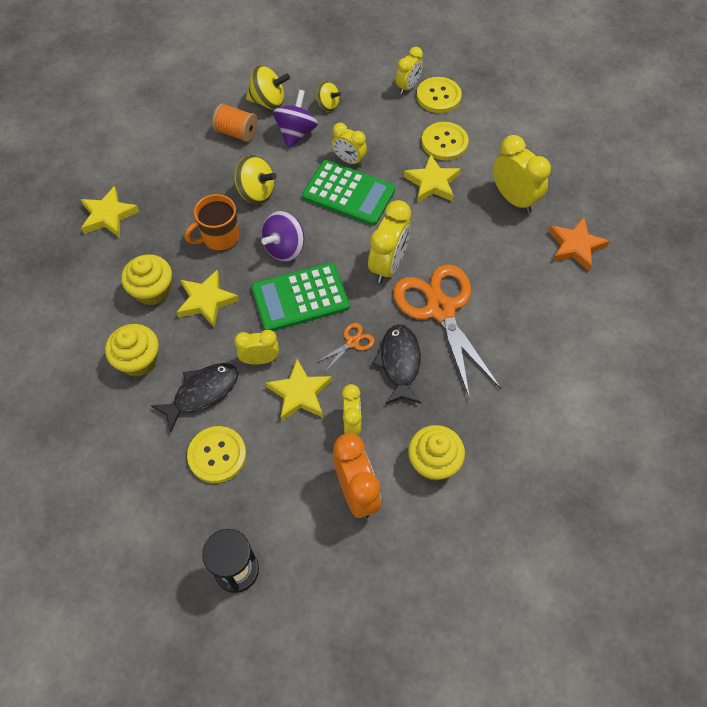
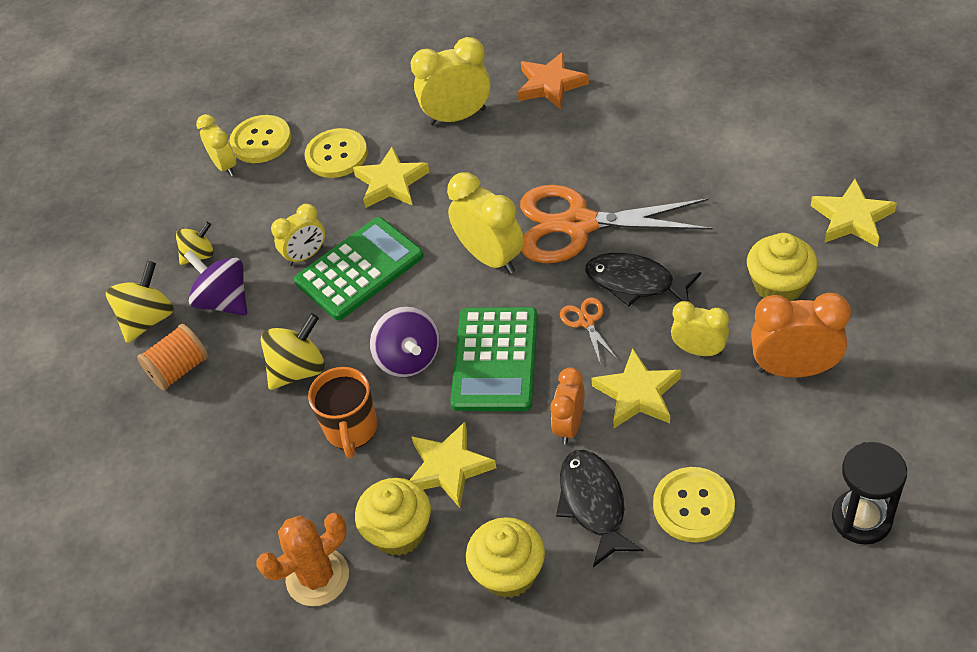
camera: 60 degrees left, 10 degrees down
(108, 216) = (233, 566): yellow star -> yellow star (852, 218)
(111, 260) = (317, 577): none -> orange cactus
(260, 359) = (569, 426): yellow clock -> orange clock

